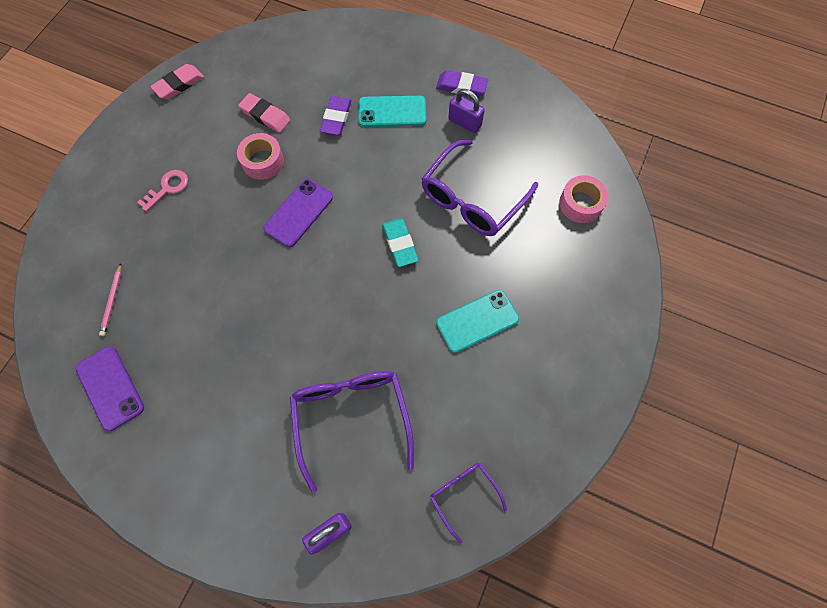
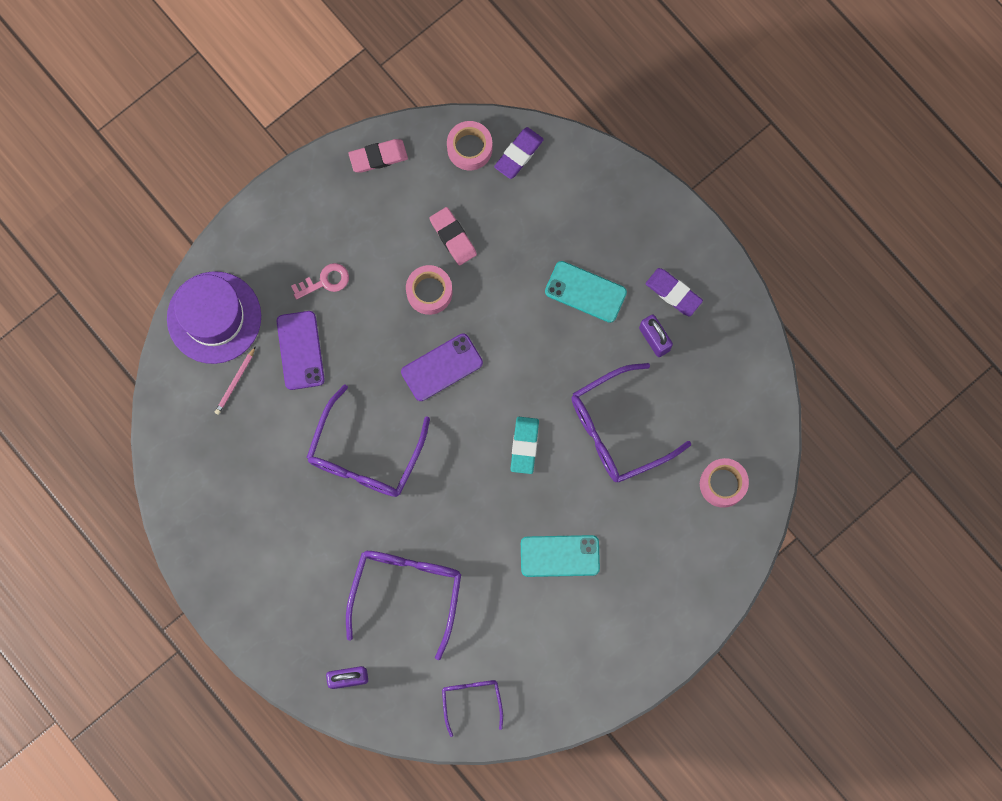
camera: 25 degrees right, 10 degrees up
(74, 256) = (214, 317): none -> purple hat
(110, 388) = (208, 467): purple phone -> purple phone (300, 350)
(251, 52) = (469, 148): none -> pink tape
(259, 311) = (365, 454): none -> purple glasses
(336, 118) = (524, 273): purple eraser -> purple eraser (518, 154)

